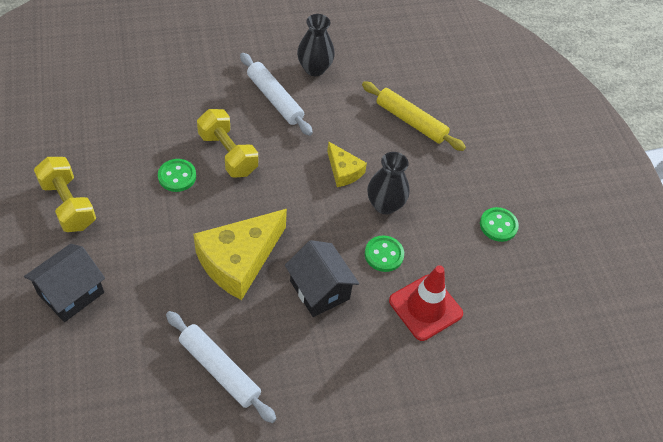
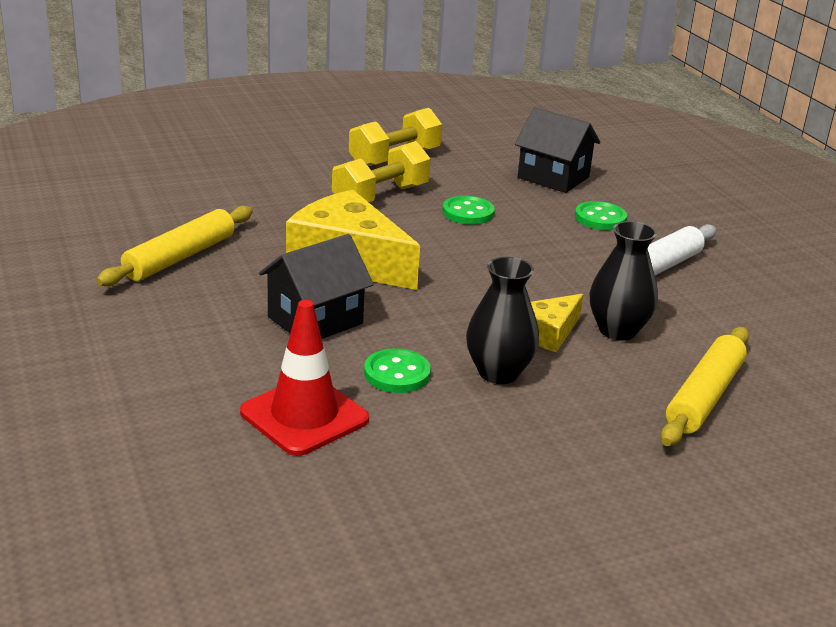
camera: 85 degrees right, 25 degrees down
(71, 293) = (274, 170): black house -> black house (553, 177)
(219, 370) = (180, 257): white rolling pin -> yellow rolling pin
(228, 154) = (526, 242): yellow dumbbell -> yellow dumbbell (380, 196)
(314, 69) = (748, 299): black vase -> black vase (617, 330)
(498, 225) = (511, 502): green button -> green button (600, 218)

